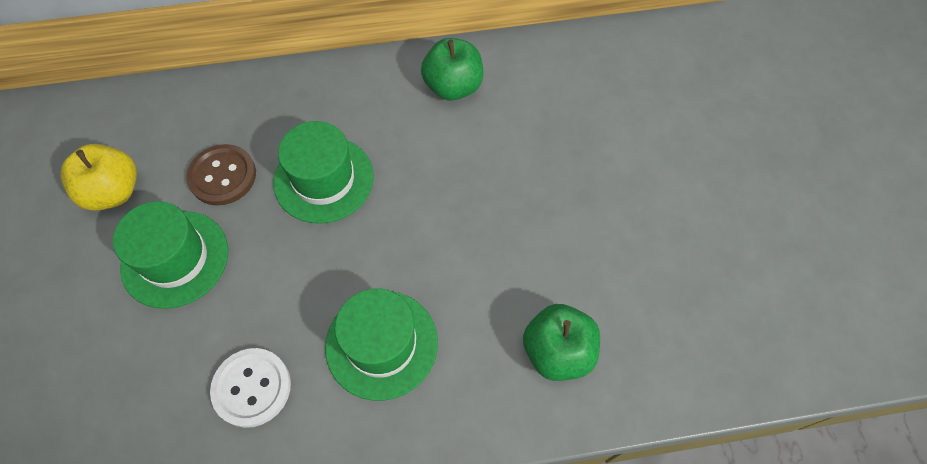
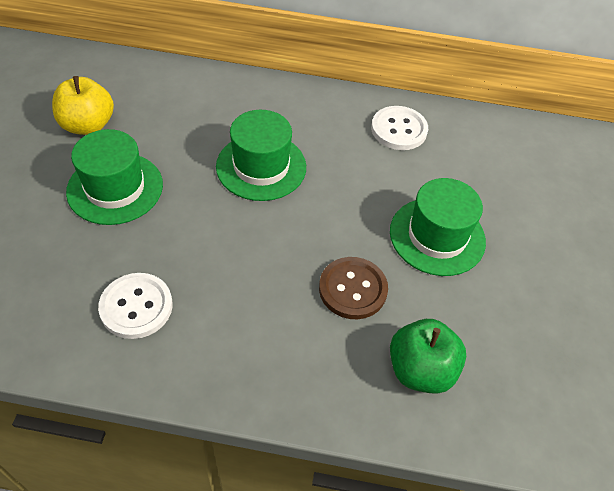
camera: 15 degrees right, 10 degrees down
(222, 176) = (179, 139): brown button -> brown button (352, 289)
(381, 344) = (261, 309): green hat -> green hat (437, 236)
(453, 87) = (399, 130): green apple -> white button

